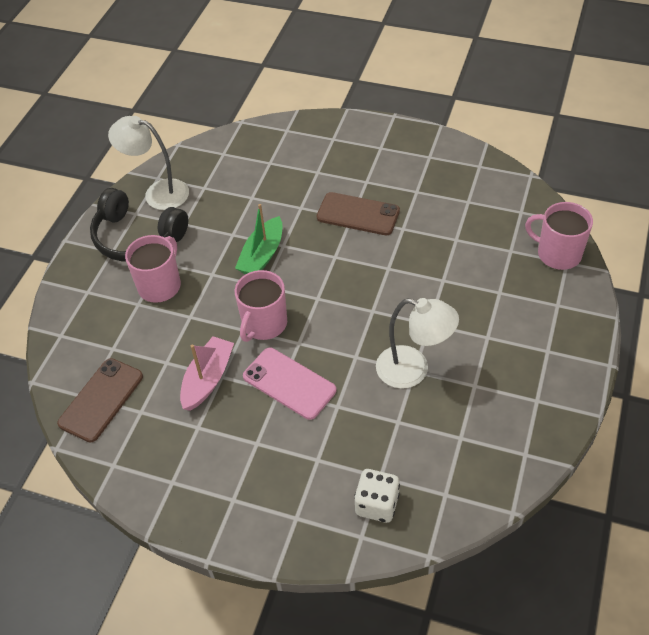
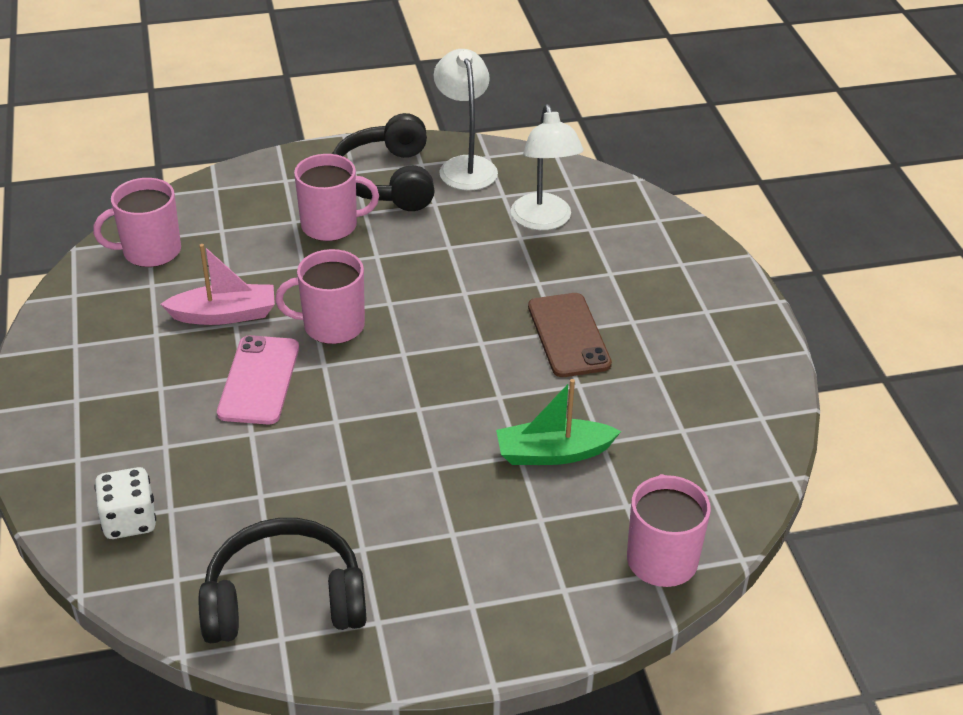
camera: 55 degrees right, 10 degrees down
(101, 400) = (150, 251): brown phone -> pink mug
(262, 255) = (435, 282): green boat -> green boat (553, 453)
(413, 370) = (348, 480): white lamp -> white lamp (544, 221)
(494, 441) = (284, 599): none -> black headphones

